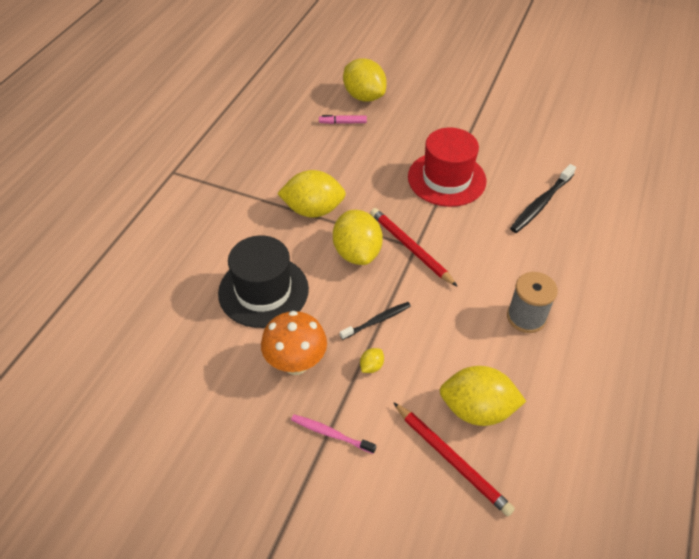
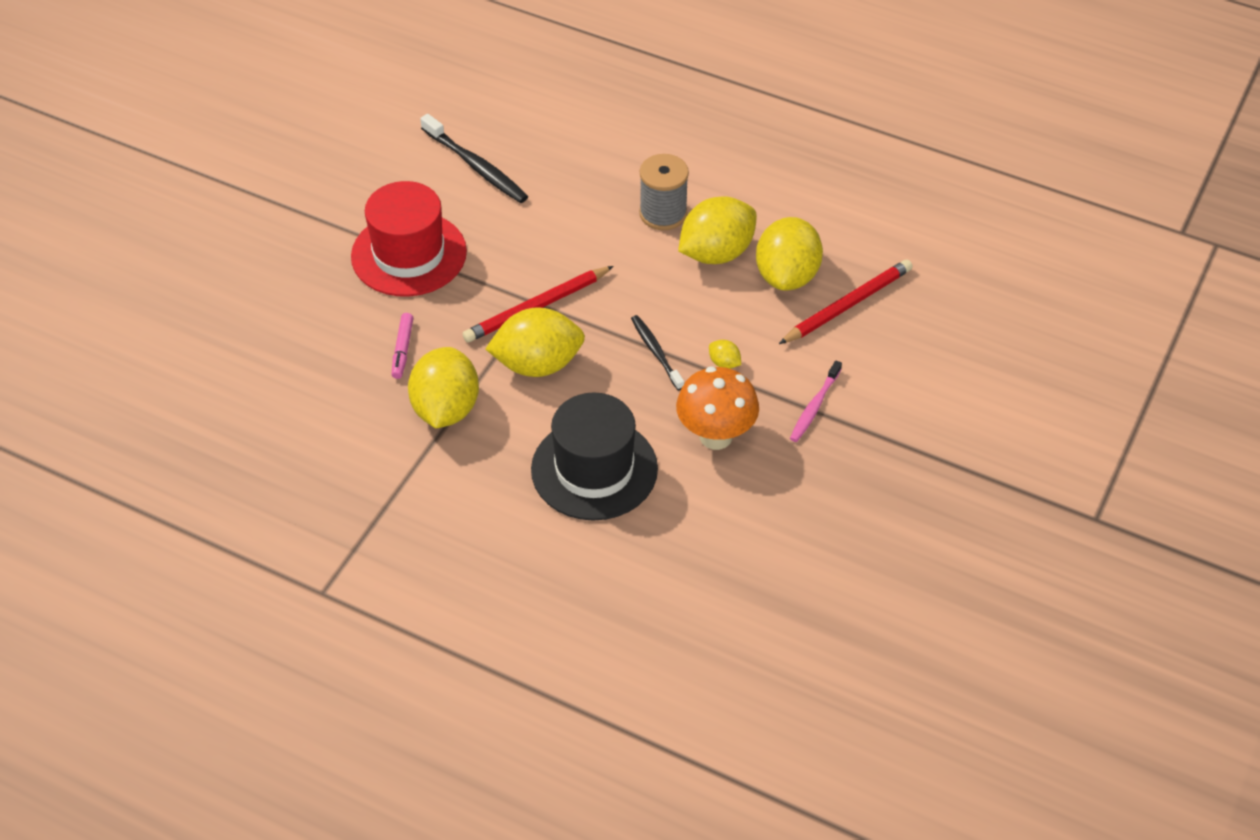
camera: 85 degrees left, 0 degrees up
(342, 122) = (250, 363): pink marker -> pink marker (402, 350)
(364, 96) = (188, 332): yellow lemon -> yellow lemon (716, 253)

